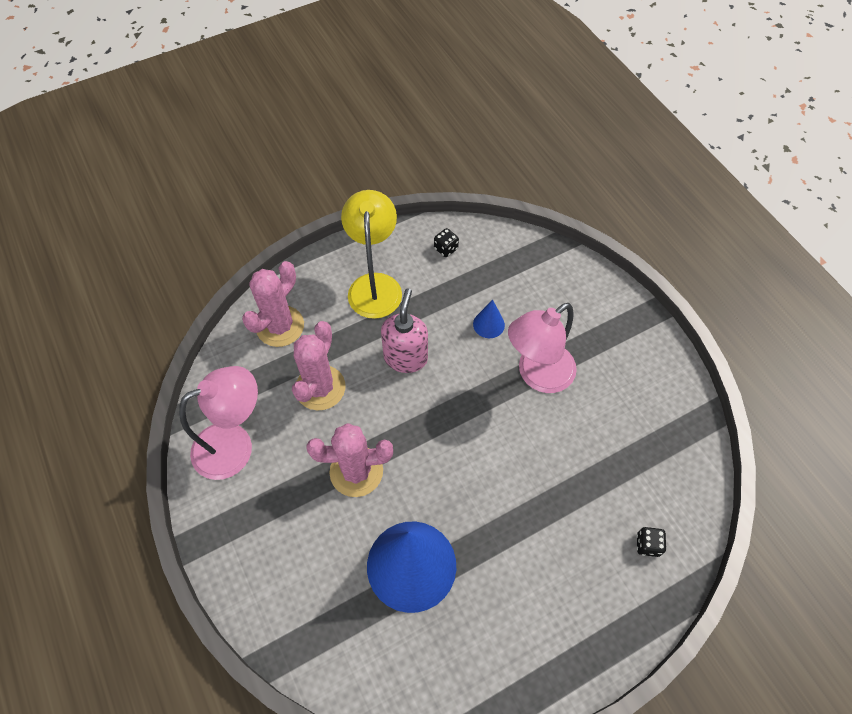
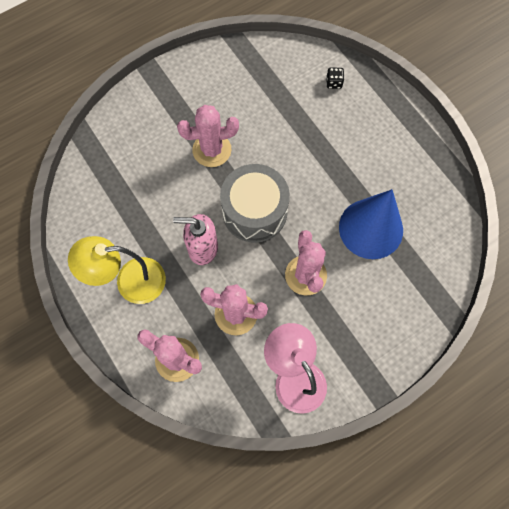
camera: 95 degrees left, 10 degrees up
(446, 248) = (89, 225): black dice -> none
(448, 418) = (254, 211): none -> grey drum
(488, 324) = (167, 186): blue cone -> none
(537, 375) = (212, 150): pink lamp -> pink cactus

